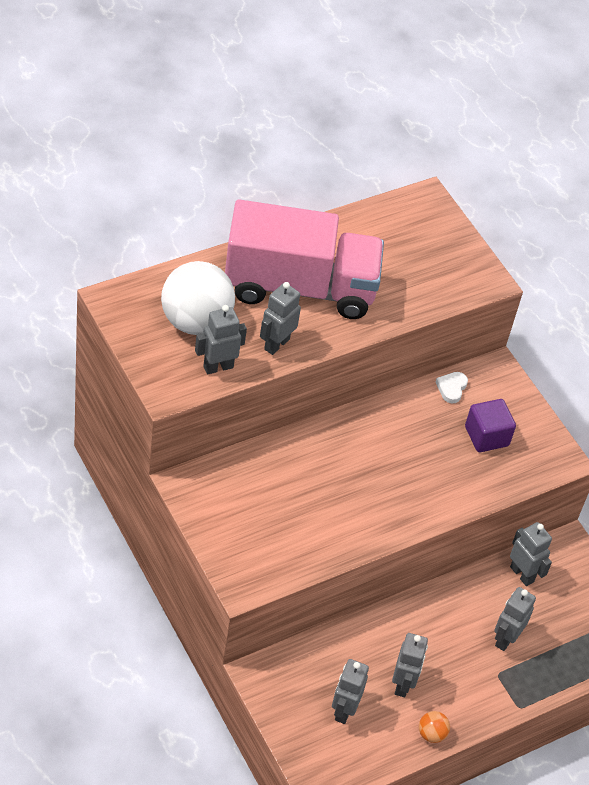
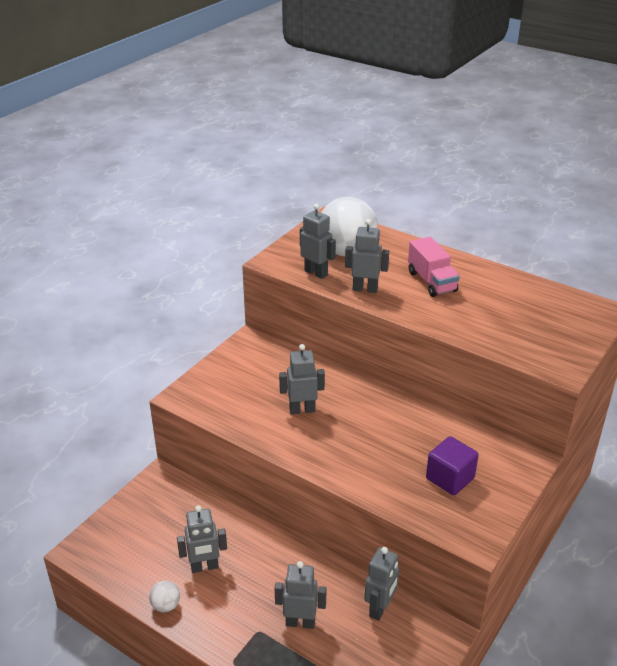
camera: 70 degrees right, 15 degrees down
(299, 287) = (431, 281): pink truck -> pink truck, size x0.47
(343, 710) = (156, 539): grey robot -> grey robot (302, 410)
(431, 734) = (166, 605): orange ball -> white ball
(451, 388) = (478, 439): white heart -> none

